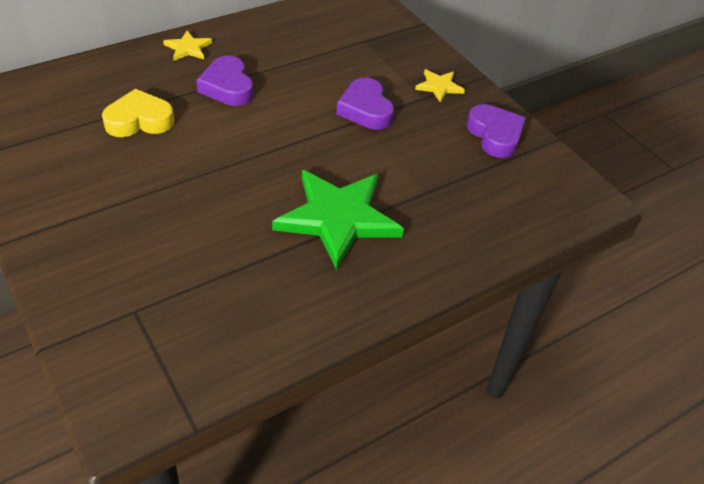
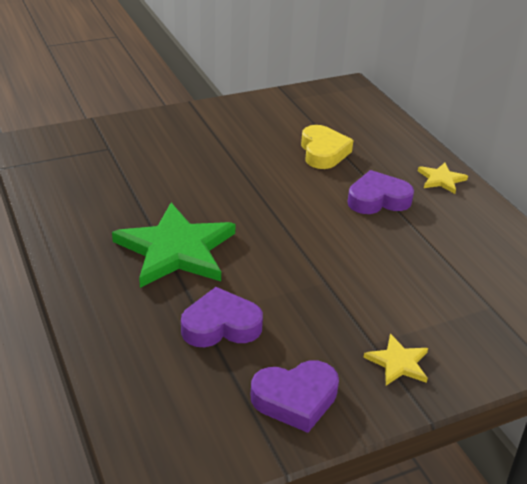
camera: 100 degrees right, 10 degrees down
(365, 109) = (345, 289): purple heart -> purple heart (221, 325)

